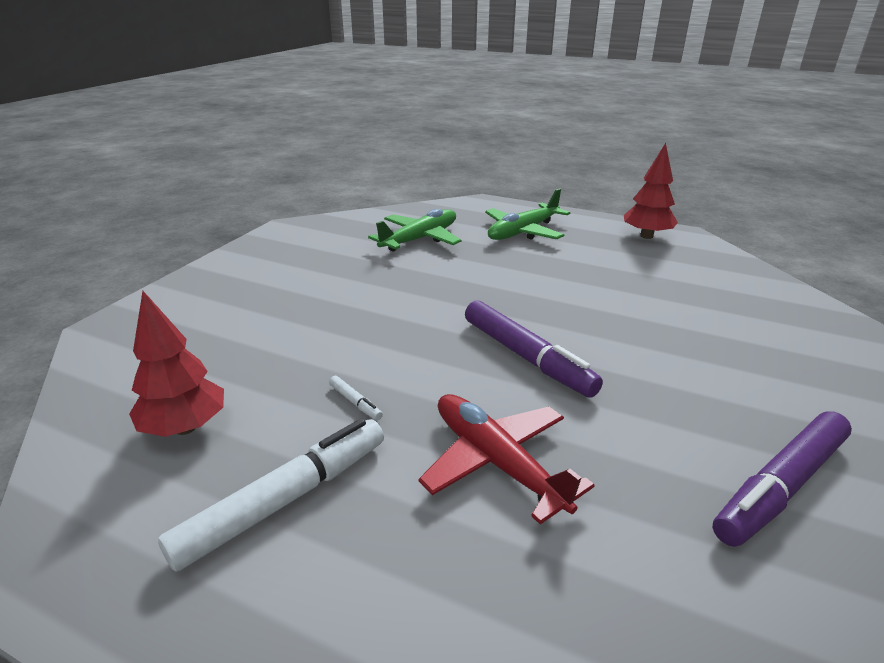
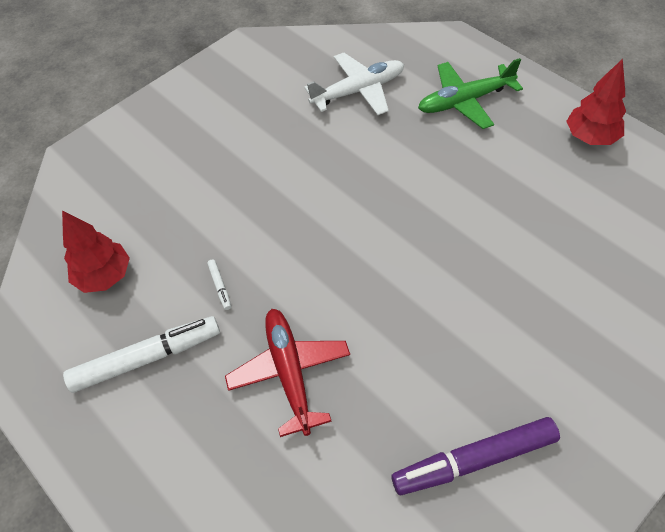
camera: 25 degrees right, 25 degrees up
(419, 239) = (358, 91): green plane -> white plane
(526, 357) = (368, 276): purple marker -> none

